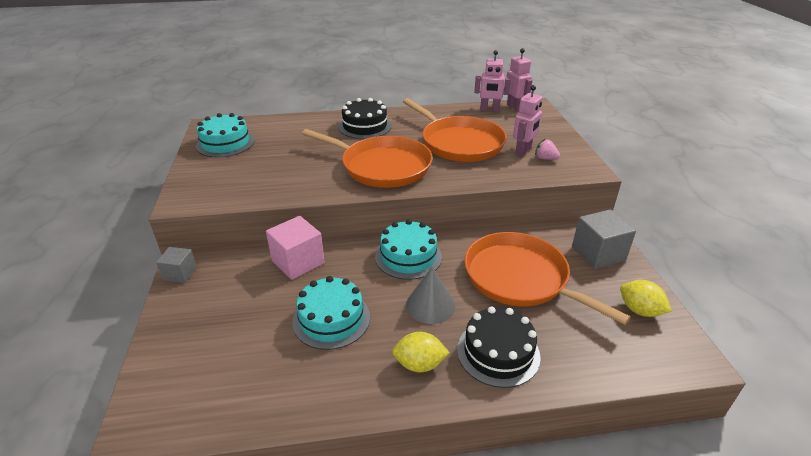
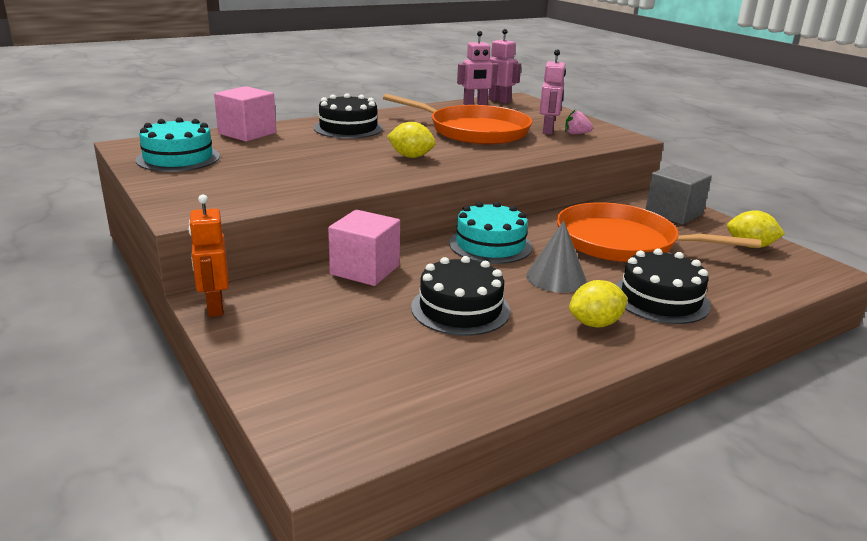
camera: 25 degrees left, 10 degrees down
(180, 273) = (214, 307): grey cube -> orange robot
(290, 123) = (247, 133): none -> pink cube
(331, 319) = (460, 309): turquoise cake -> black cake
(382, 166) = (411, 156): orange pan -> yellow lemon

